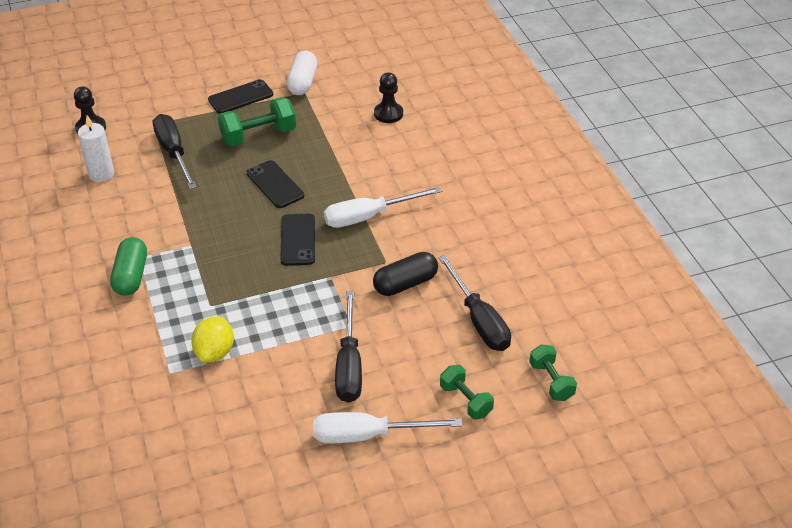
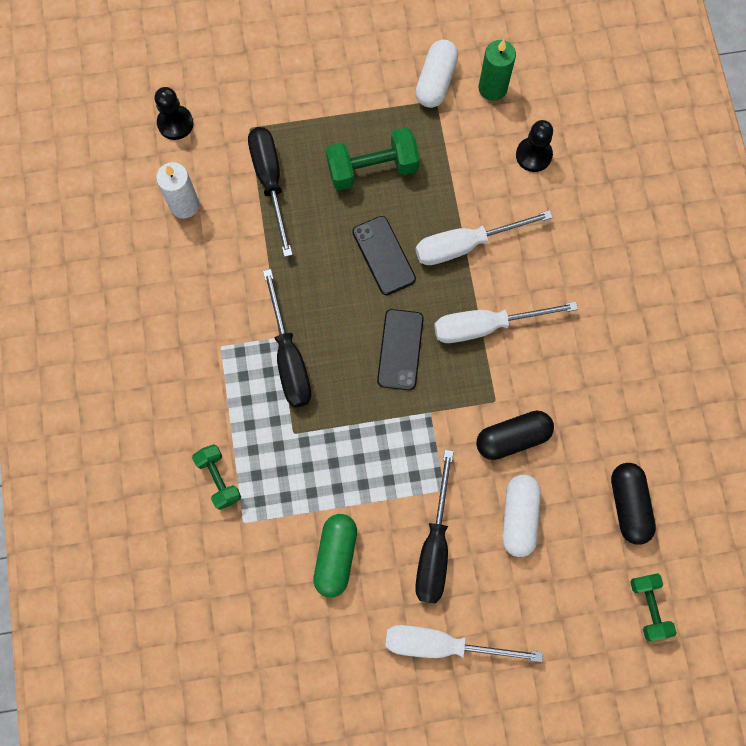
camera: 10 degrees right, 30 degrees up
(131, 276) = (210, 374): green capsule -> green capsule (336, 556)
(215, 352) = (293, 502): yellow lemon -> none
(240, 97) = (357, 96): black phone -> none
(343, 170) = (465, 245): none -> white screwdriver
(348, 81) = (492, 88): none -> green candle
(421, 335) = (519, 517): none -> white capsule
(465, 400) = (552, 617): green dumbbell -> green dumbbell (219, 479)
(479, 320) = (586, 506): black screwdriver -> black screwdriver (289, 358)
(516, 314) = (628, 505): none -> black capsule

